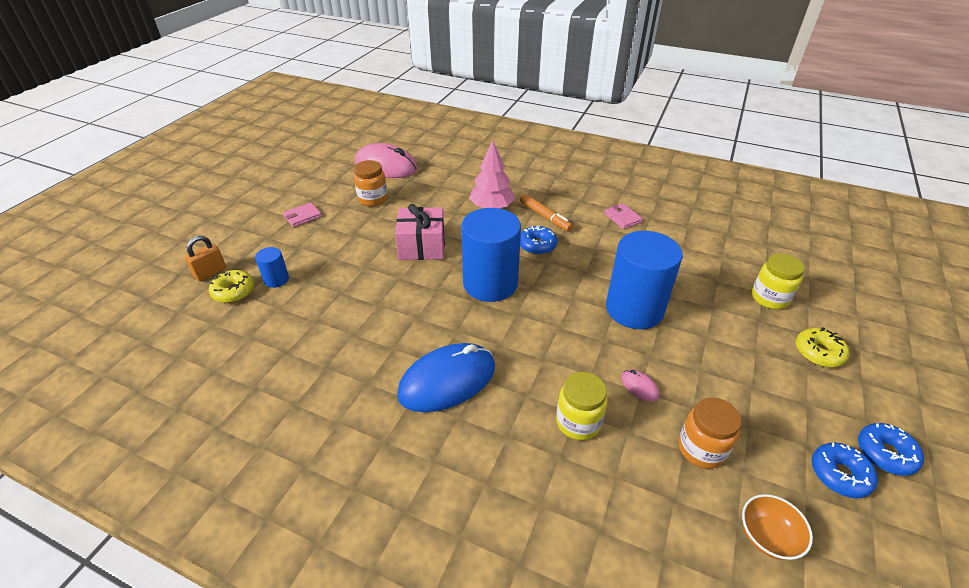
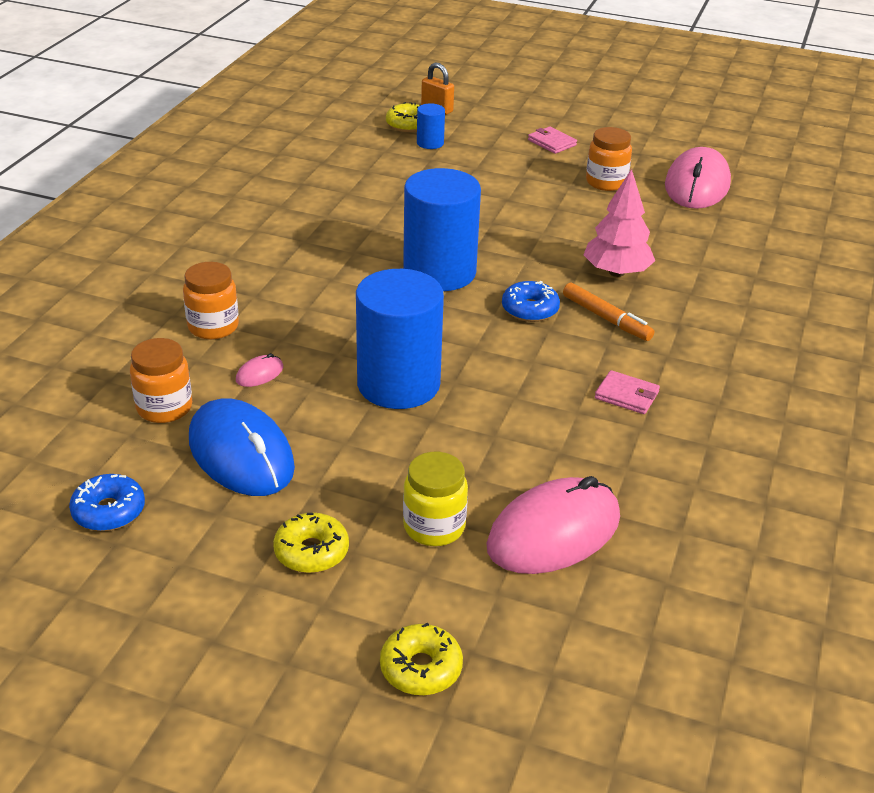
camera: 85 degrees right, 5 degrees down
(422, 246) = (508, 222): pink gift -> none
(447, 381) = (278, 248): blue mouse -> blue mouse (241, 454)
(545, 216) = (606, 318): orange marker -> orange marker turned 90 degrees counterclockwise
(578, 422) = (213, 327): yellow jar -> orange jar
(622, 218) = (626, 395): pink wallet -> pink wallet turned 60 degrees clockwise
(751, 254) = (554, 532): none -> pink mouse
(767, 536) = (52, 435): orange bowl -> none
(880, 308) = (421, 668): none -> yellow donut
(885, 453) = (128, 564): blue donut -> none

